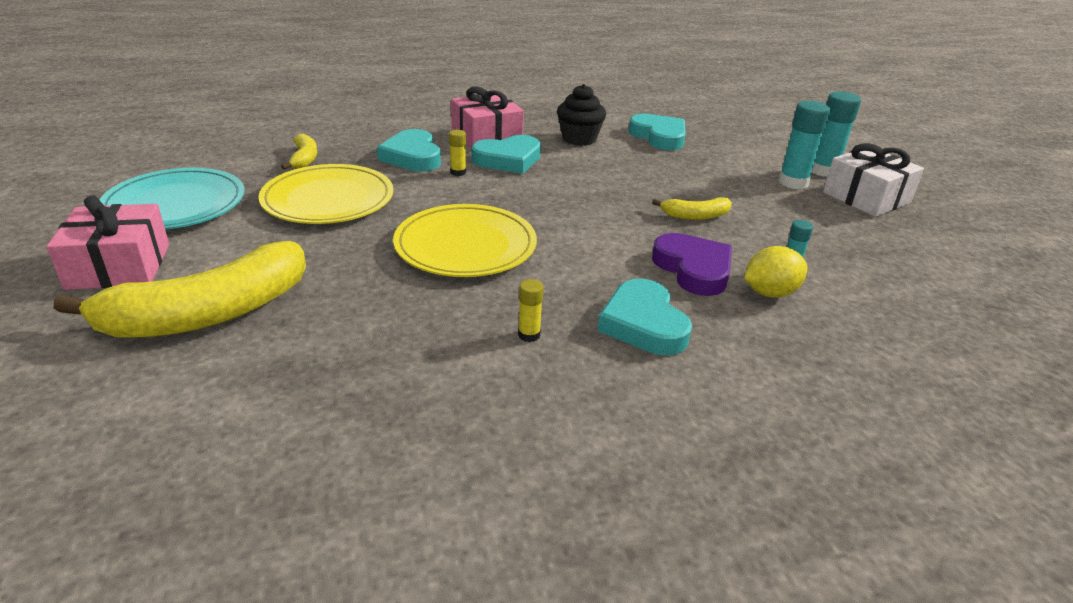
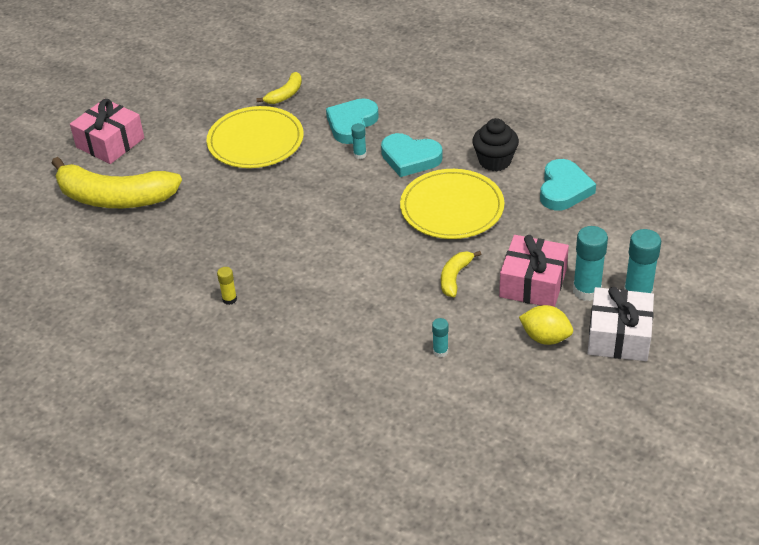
camera: 50 degrees right, 10 degrees up
(175, 204) = (177, 105): turquoise plate -> none
(458, 172) = (360, 155): yellow glue stick -> turquoise glue stick
(465, 246) = (280, 221): yellow plate -> yellow plate (452, 208)
(486, 137) = (429, 126): pink gift -> pink gift (533, 283)
(643, 324) = (293, 330): turquoise heart -> none
(693, 269) = (380, 314): purple heart -> none
(695, 216) = (455, 277): yellow banana -> yellow banana turned 75 degrees clockwise
(770, 293) = (396, 358): yellow lemon -> yellow lemon (545, 338)

